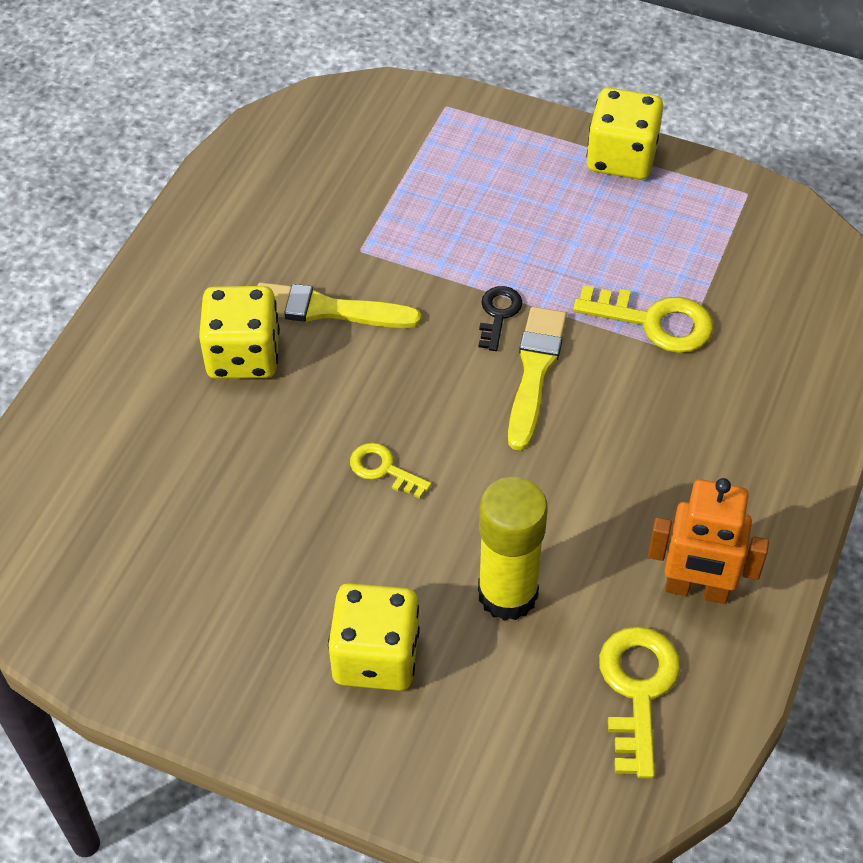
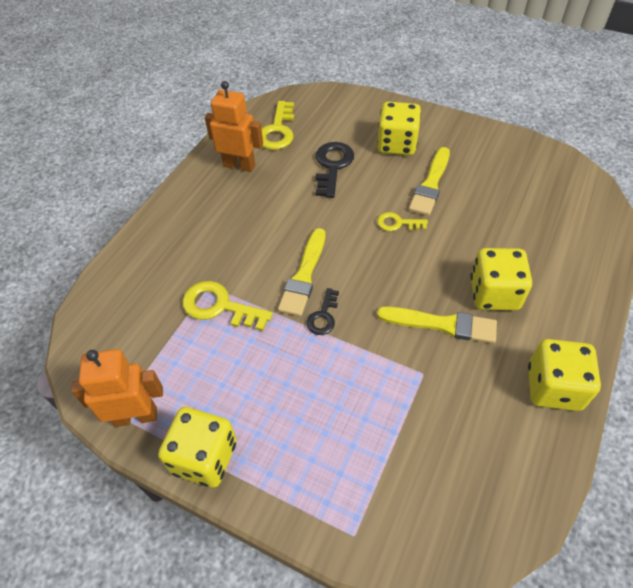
camera: 175 degrees left, 0 degrees up
(195, 241) = (553, 387): none -> yellow dice
(316, 554) = (430, 184): none -> yellow brush
(383, 469) = (397, 223): yellow key -> yellow key turned 150 degrees clockwise
(507, 594) = (332, 166): yellow glue stick -> black key
(719, 191) = (136, 416): none -> orange robot

